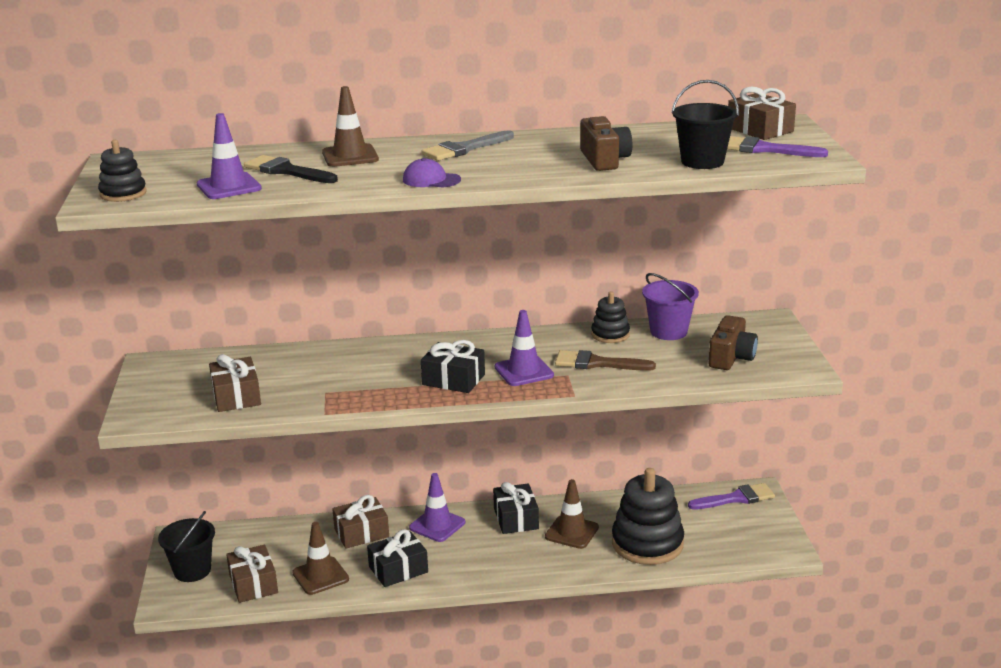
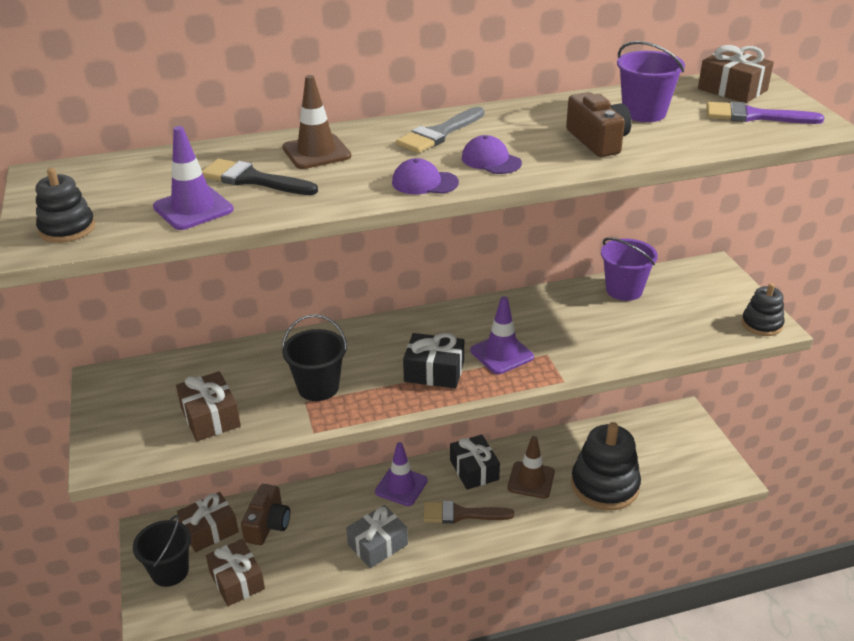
camera: 10 degrees left, 10 degrees up
(320, 576) = (302, 562): brown traffic cone -> none
(361, 533) = (330, 504): brown gift -> brown gift (209, 530)
(398, 569) = (378, 544): black gift -> grey gift
(498, 168) = (491, 160): none -> purple cap
(597, 363) = (571, 337): brown brush -> brown brush (461, 514)
(610, 334) = (569, 298): black stacking toy -> black stacking toy (761, 324)
(662, 143) = (644, 113): none -> purple bucket
(702, 162) = (702, 137): black bucket -> black bucket (318, 387)
(731, 357) = (696, 317): brown camera -> brown camera (268, 525)
(736, 498) = (668, 424): purple brush -> none

